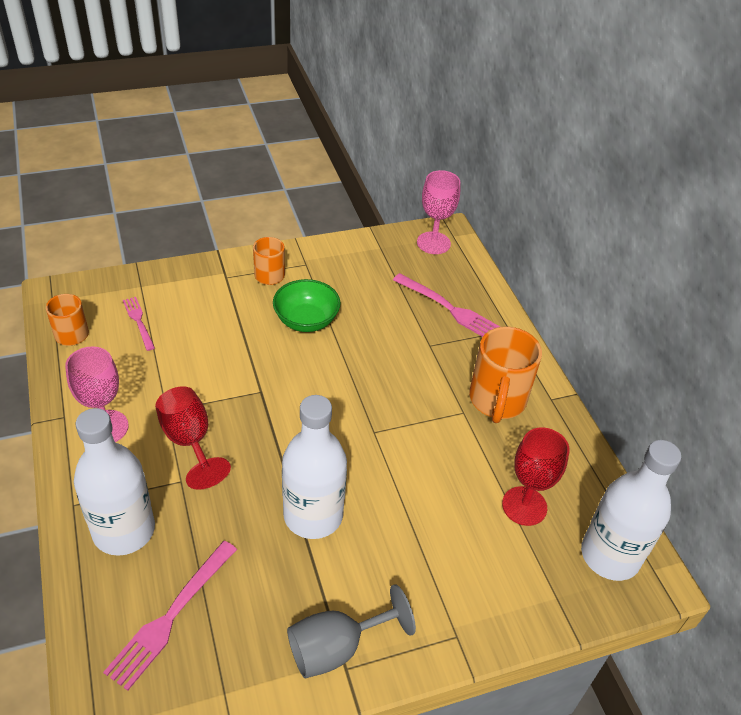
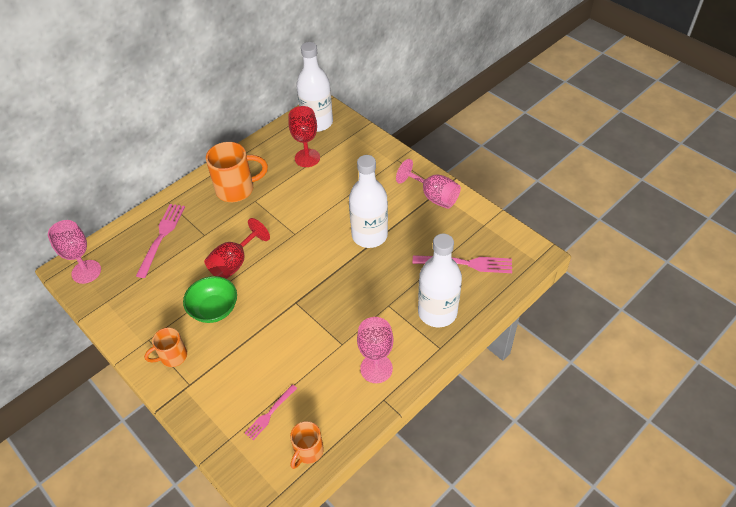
camera: 110 degrees left, 5 degrees up
(189, 441) = (357, 317): red goblet -> red goblet (234, 263)
(336, 647) = (433, 196): grey goblet -> pink goblet

